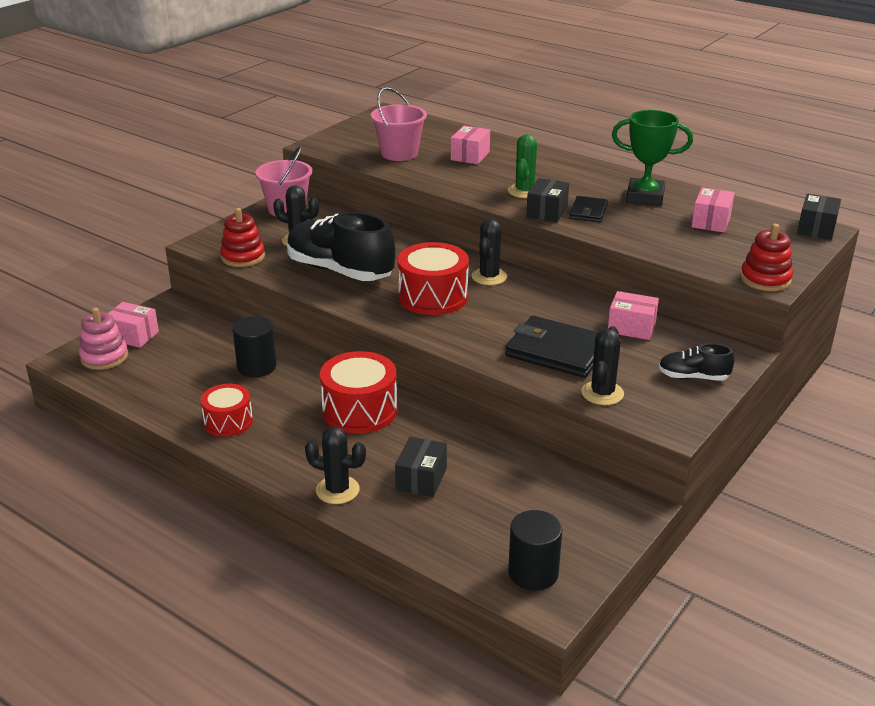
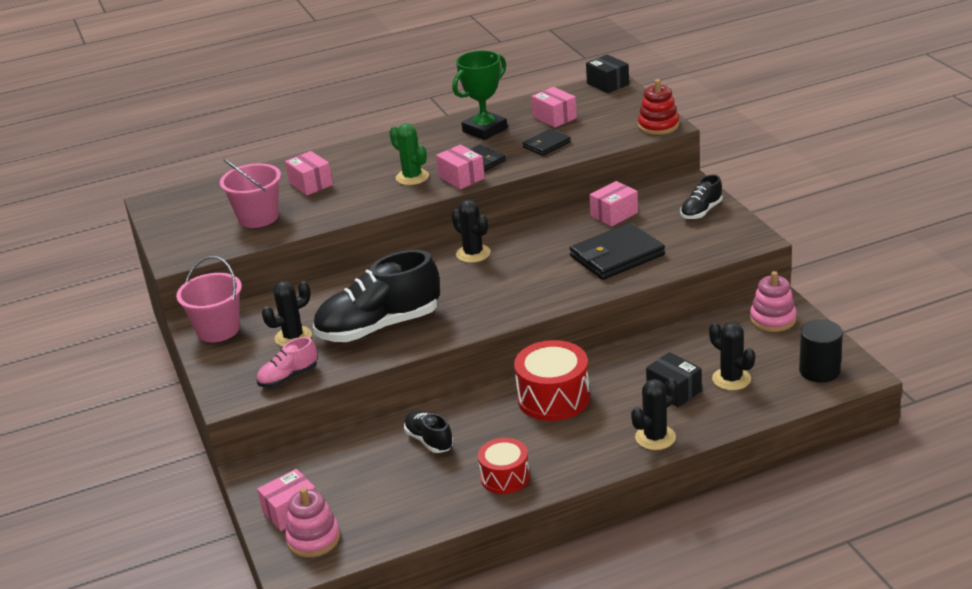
camera: 55 degrees left, 0 degrees up
(243, 257) = (288, 377): red stacking toy -> pink shoe
(257, 367) = (429, 440): black cylinder -> black shoe
(433, 297) = (477, 290): red drum -> none
(547, 212) = (461, 178): black box -> pink box
(602, 393) = (689, 254): black cactus -> black cactus (731, 379)
(603, 510) = (773, 319): none -> pink stacking toy
(653, 233) = (546, 145): none -> black wallet

